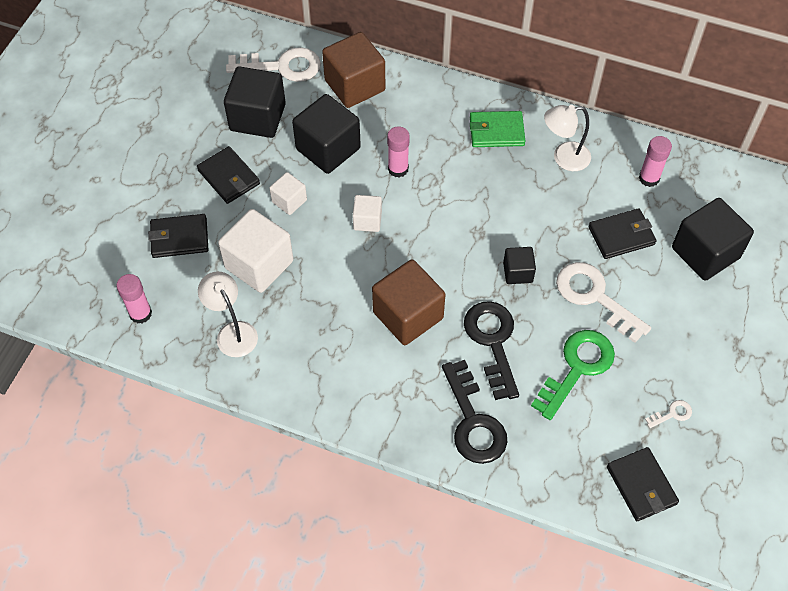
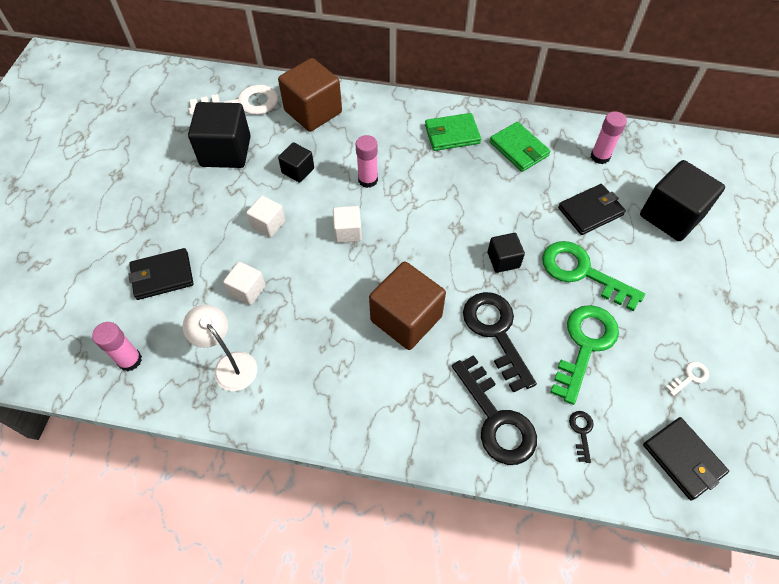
camera: 10 degrees left, 0 degrees up
(228, 177) = (205, 210): black wallet -> none
(259, 264) = (247, 290): white cube -> white cube, size x0.53
(328, 149) = (298, 170): black cube -> black cube, size x0.53
(551, 446) = (581, 432): none -> black key
(564, 158) = (518, 149): white lamp -> green wallet
(594, 297) = (582, 272): white key -> green key

